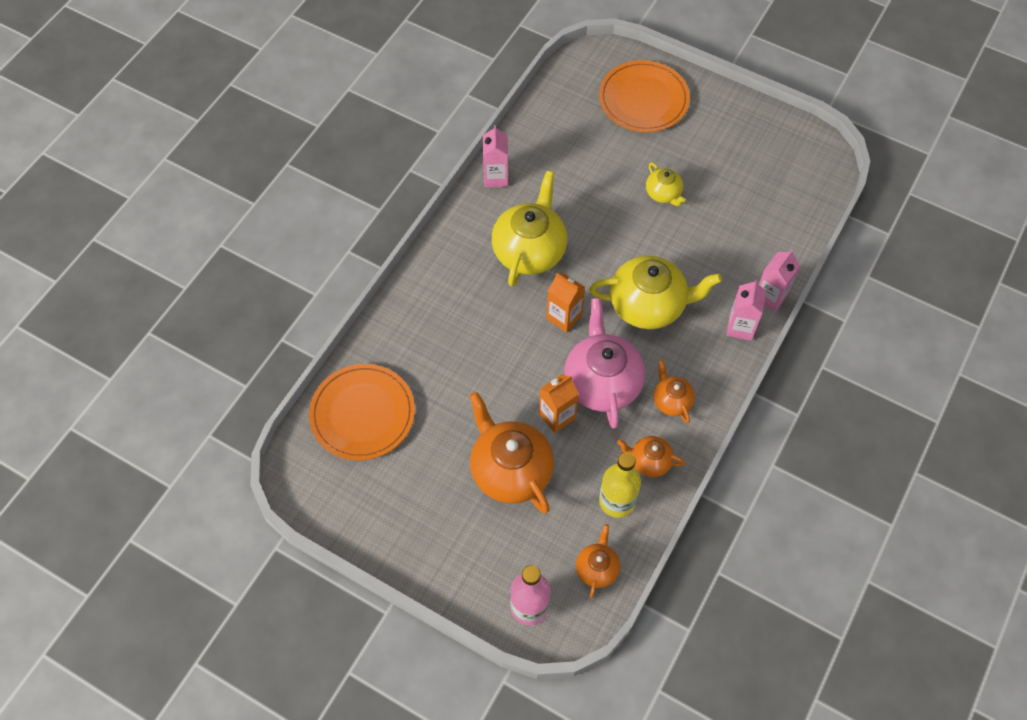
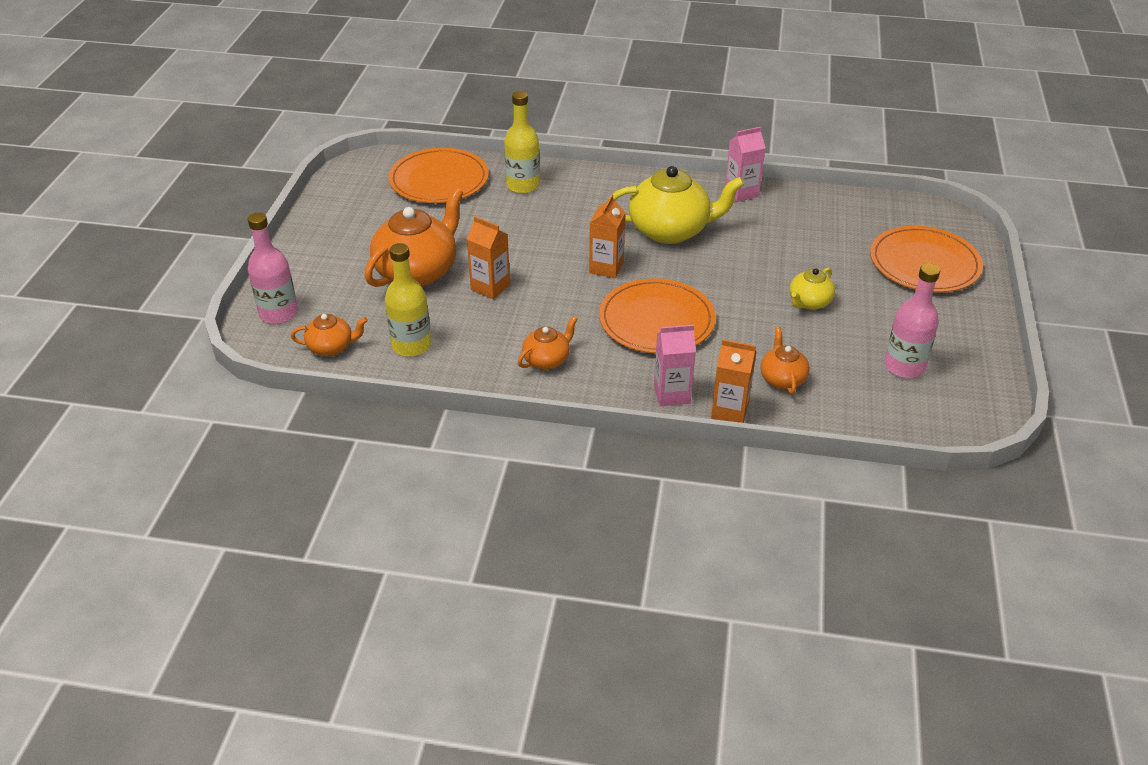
camera: 70 degrees right, 20 degrees down
(406, 343) = (523, 185): none -> yellow bottle
(602, 382) = (544, 308): pink teapot -> none
(648, 305) = (656, 320): yellow teapot -> orange plate
(649, 461) = (466, 358): orange teapot -> orange teapot (782, 379)
(756, 168) = (904, 366): none -> pink bottle
(770, 296) = (729, 411): pink carton -> orange carton

